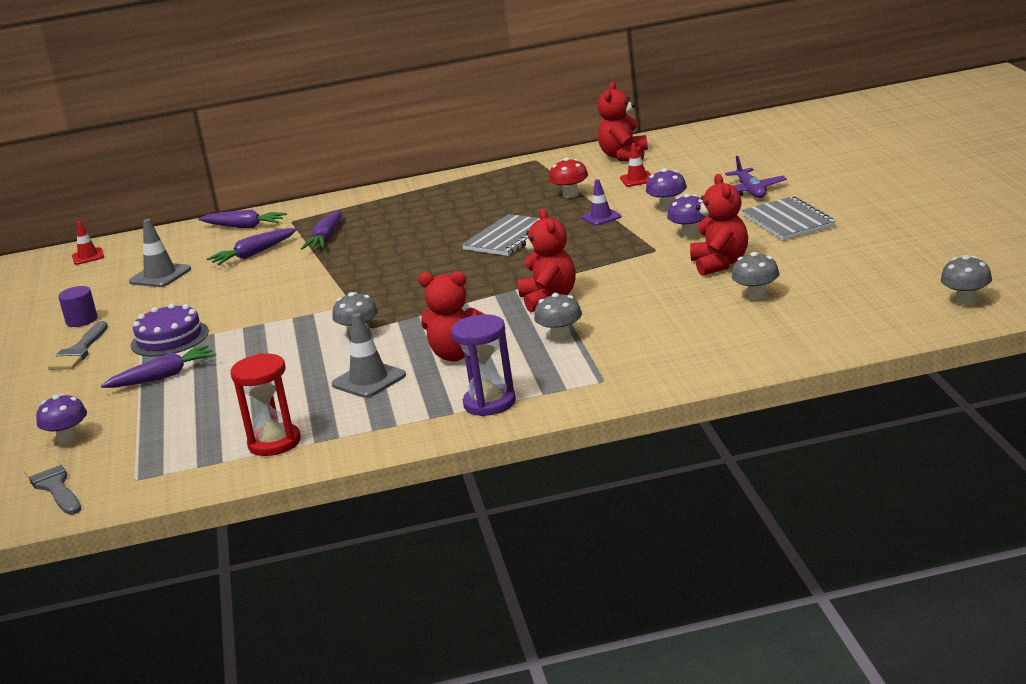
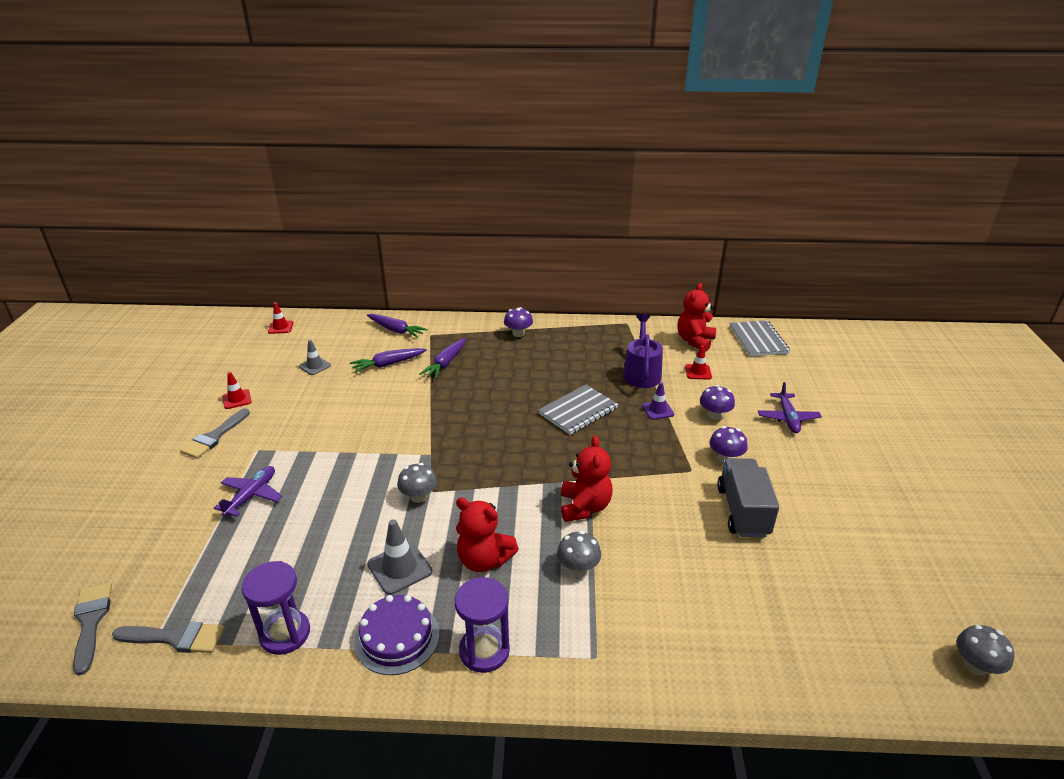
camera: 10 degrees right, 10 degrees up
(68, 439) = (141, 553): purple mushroom -> purple mushroom (518, 333)
(81, 320) = (237, 399): purple cylinder -> red traffic cone
(158, 472) = (176, 638): none -> grey brush
(160, 276) = (315, 366): grey traffic cone -> grey traffic cone, size x0.66
(163, 377) = (252, 495): purple carrot -> purple plane
(169, 338) = (282, 446): purple cake -> purple cake (397, 637)
(274, 443) = (285, 634): red hourglass -> purple hourglass
(570, 194) = (641, 373): red mushroom -> purple watering can
(720, 264) = (742, 511): red teddy bear -> grey truck
(757, 295) = (767, 573): grey mushroom -> none
(788, 221) = (813, 471): grey notebook -> grey notebook (758, 340)

